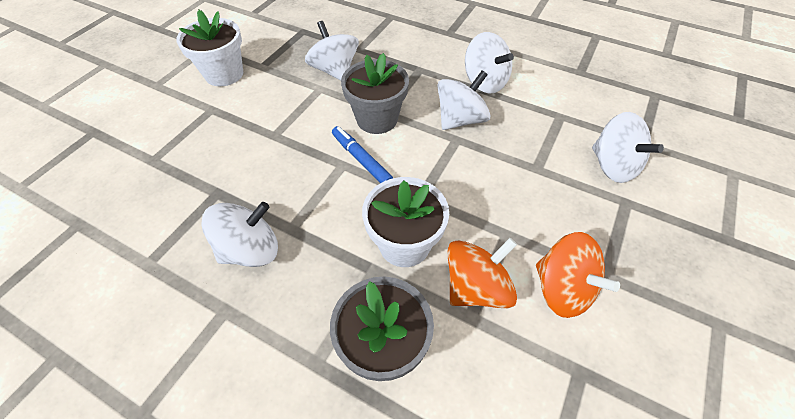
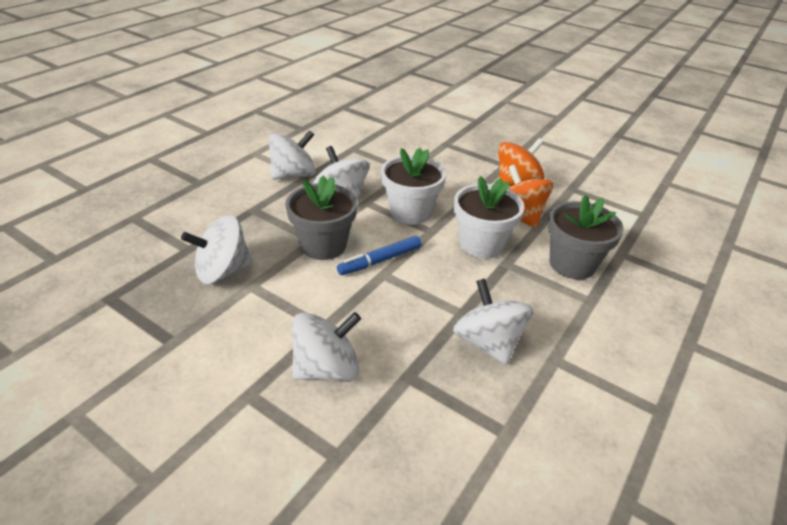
camera: 85 degrees left, 15 degrees down
(224, 74) = (170, 384): white flower pot -> white flower pot (410, 212)
(613, 166) = (412, 140): white spinning top -> white spinning top (327, 369)

